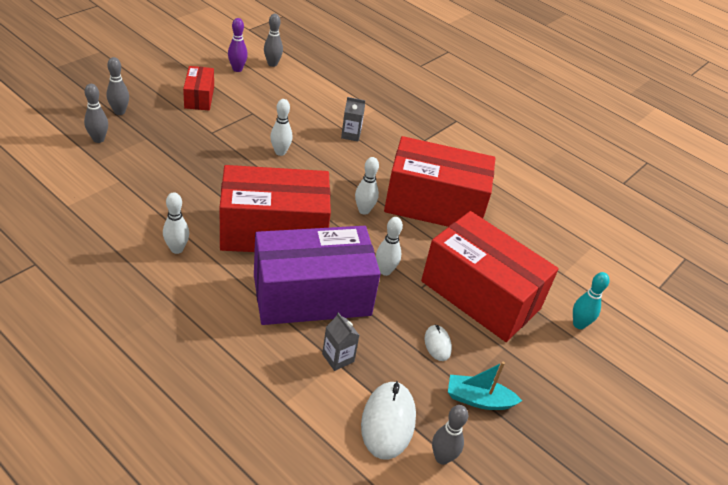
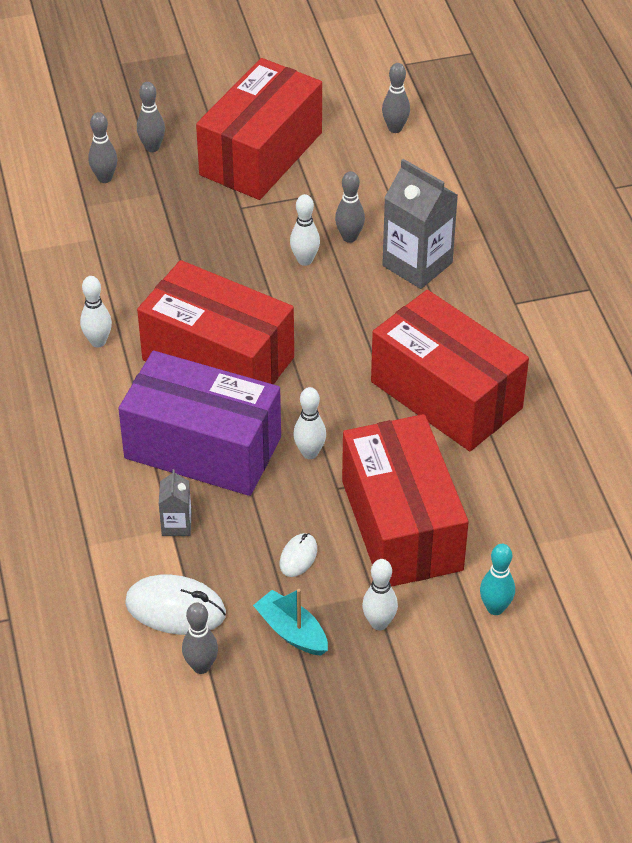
camera: 40 degrees right, 5 degrees up
(199, 97) = (261, 154): red box -> red box, size x2.09
(237, 69) = (341, 124): purple bowling pin -> none
(297, 131) = (349, 237): none -> grey bowling pin
(351, 135) = (417, 264): grey carton -> grey carton, size x1.99
(364, 210) = (347, 371): white bowling pin -> white bowling pin (379, 623)
(388, 421) = (175, 608): white mouse -> white mouse turned 60 degrees clockwise

